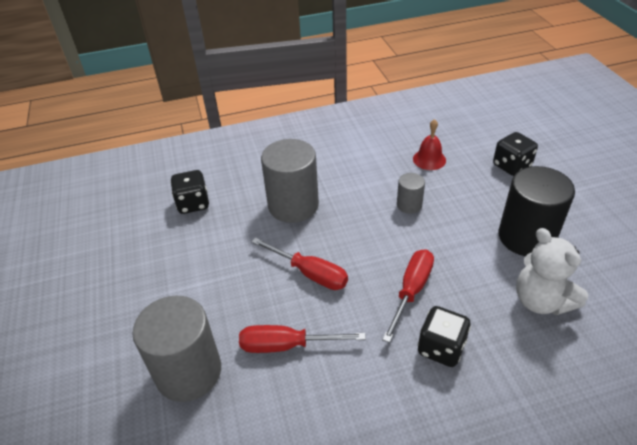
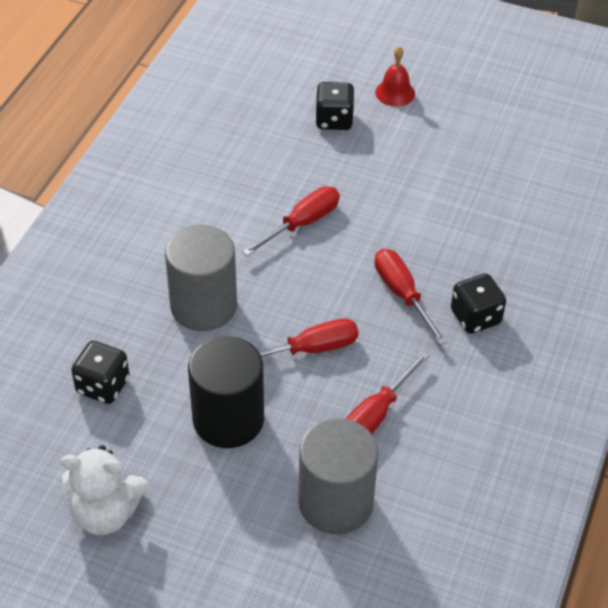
camera: 55 degrees left, 5 degrees up
(409, 205) = (302, 223): grey cylinder -> red screwdriver
(429, 159) = (258, 165): red bell -> red bell (395, 93)
(526, 237) = (423, 180): black cylinder -> black cylinder (228, 419)
(541, 301) = (492, 225): white teddy bear -> white teddy bear (106, 513)

